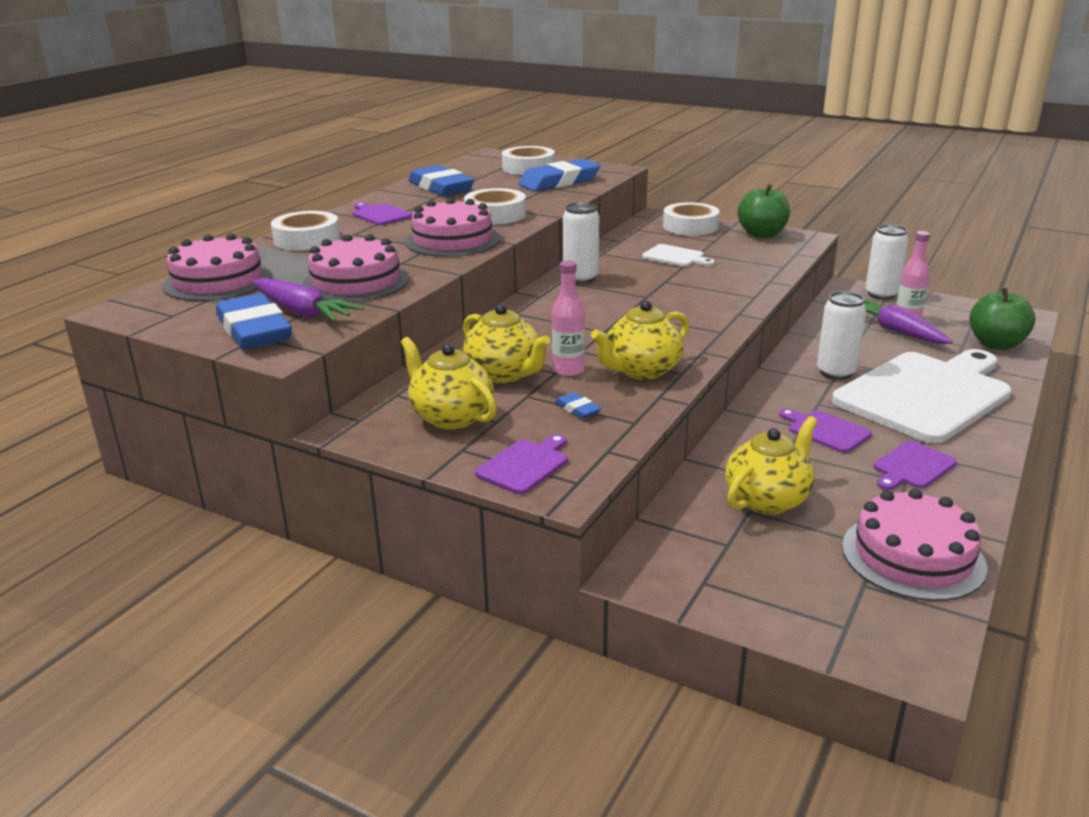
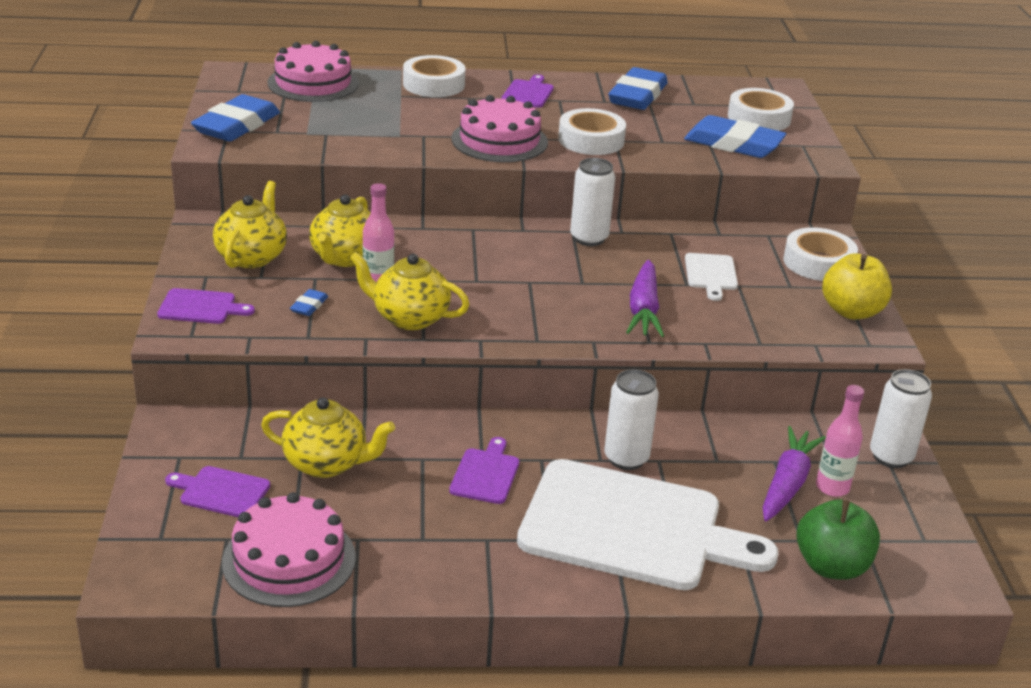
camera: 55 degrees right, 5 degrees up
(302, 312) = (284, 131): purple carrot -> purple carrot (643, 309)
(356, 282) = (362, 131): pink cake -> none
(762, 234) = (851, 311): green apple -> yellow apple
(912, 467) = (455, 538): purple cutting board -> purple cutting board (221, 492)

